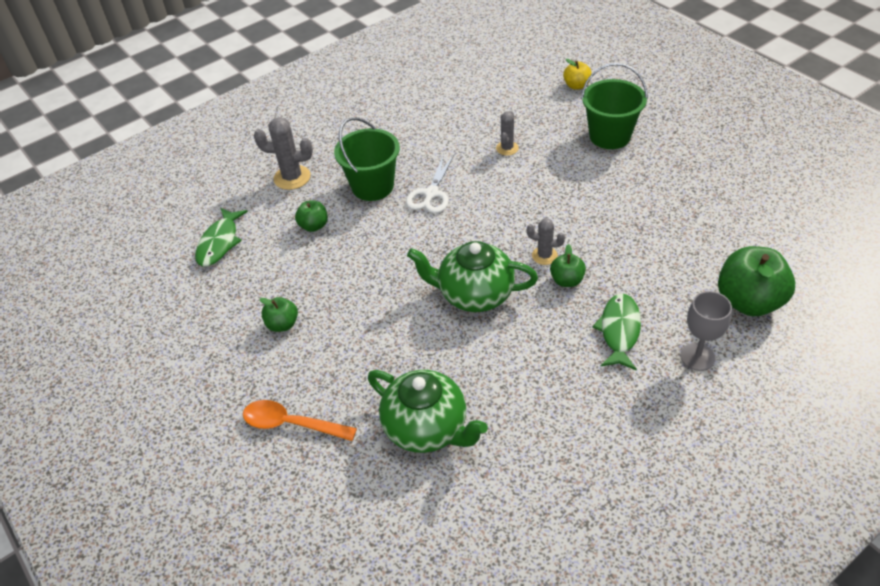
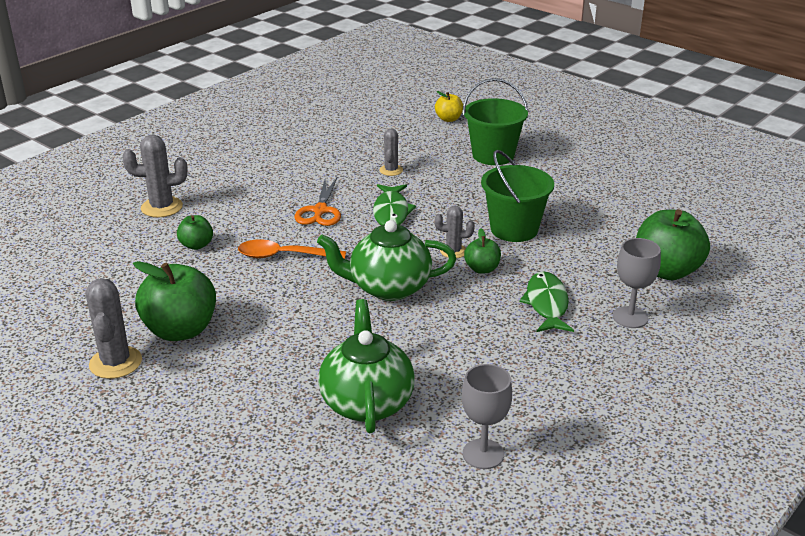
camera: 15 degrees left, 15 degrees down
(219, 243) = (90, 267): green fish -> green fish (391, 212)
(222, 355) = (115, 363): none -> grey cactus
(282, 324) = (180, 330): green apple -> green apple, size x1.95
(291, 424) = (212, 414): orange spoon -> orange spoon (284, 256)
(372, 186) = (254, 209): green bucket -> green bucket (514, 229)
(427, 428) = (366, 402): green teapot -> green teapot turned 120 degrees counterclockwise
(431, 194) = (320, 211): white scissors -> orange scissors
(519, 503) = (483, 454): none -> grey goblet

